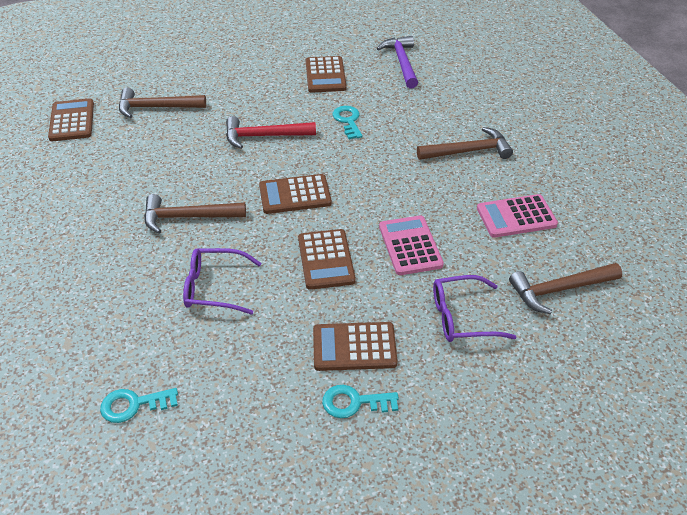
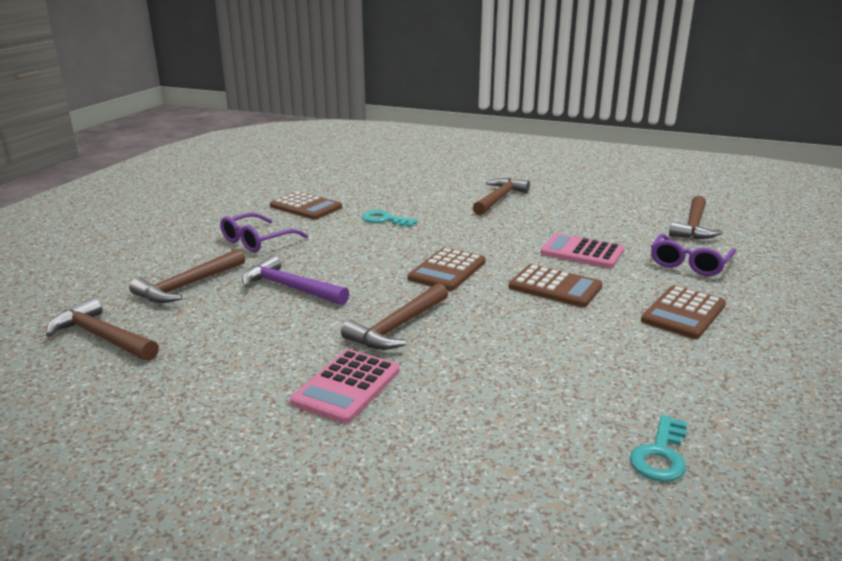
camera: 50 degrees left, 20 degrees down
(72, 121) = (102, 337): brown calculator -> brown hammer
(215, 287) = (526, 348): purple glasses -> purple glasses (257, 241)
(264, 136) = (340, 255): red hammer -> none
(354, 402) = (754, 336): turquoise key -> none
(401, 62) = (349, 180): purple hammer -> purple hammer (290, 288)
(516, 217) = (597, 211): pink calculator -> pink calculator (346, 386)

